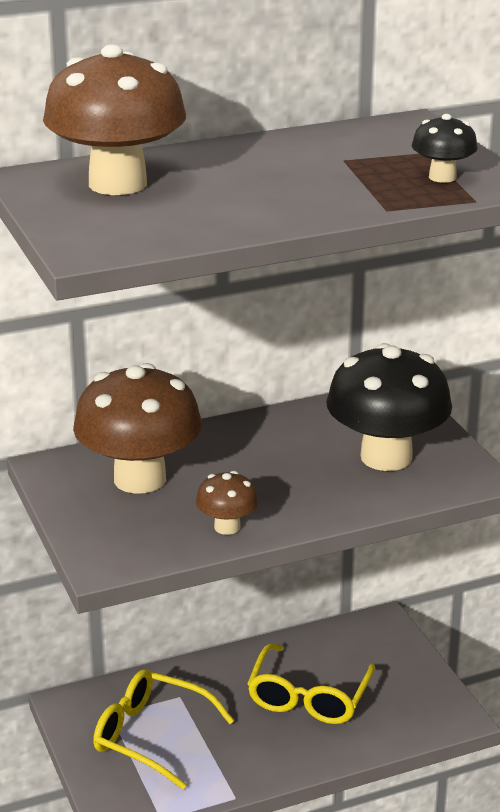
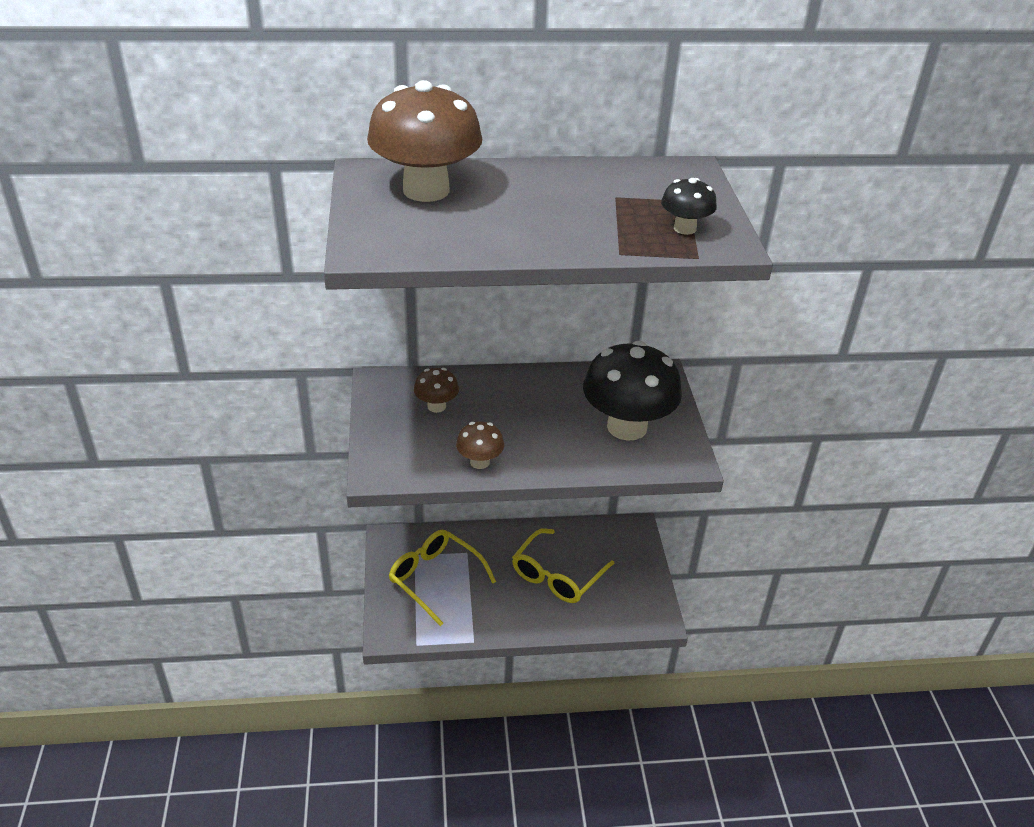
camera: 15 degrees right, 10 degrees up
(140, 479) = (436, 406): brown mushroom -> brown mushroom, size x0.47

